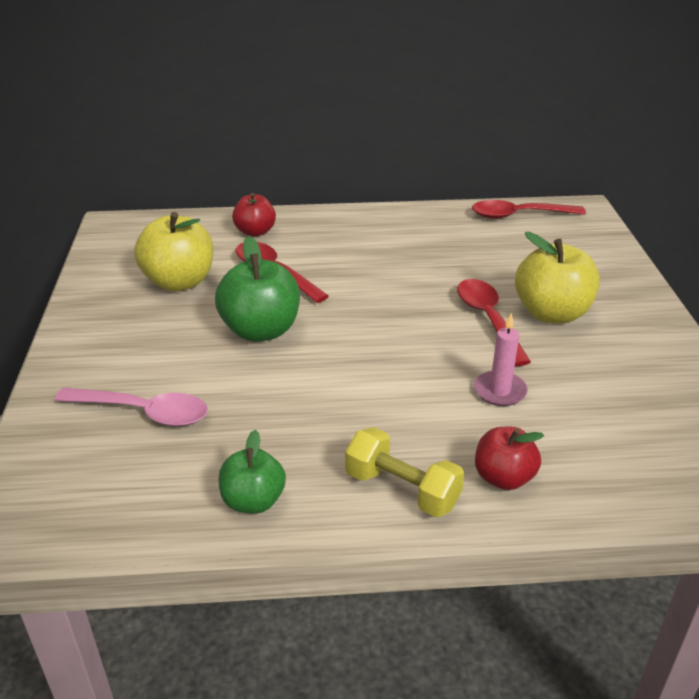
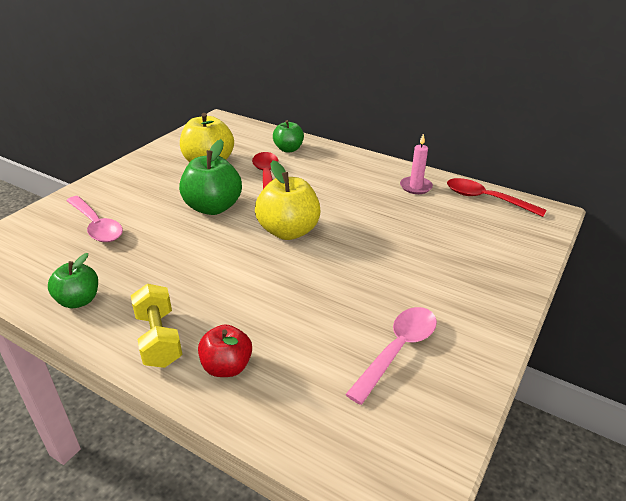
camera: 35 degrees right, 0 degrees up
(255, 232) = (288, 149): red apple -> green apple
(488, 319) = (362, 260): red spoon -> none
(499, 391) = (303, 310): pink candle -> pink candle (415, 187)
(551, 313) = (415, 276): yellow apple -> yellow apple (288, 231)
(619, 384) = (398, 350): none -> pink spoon

